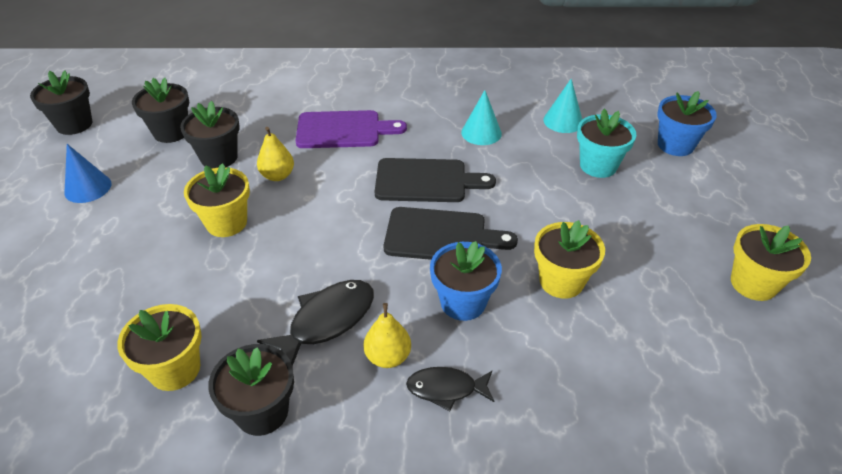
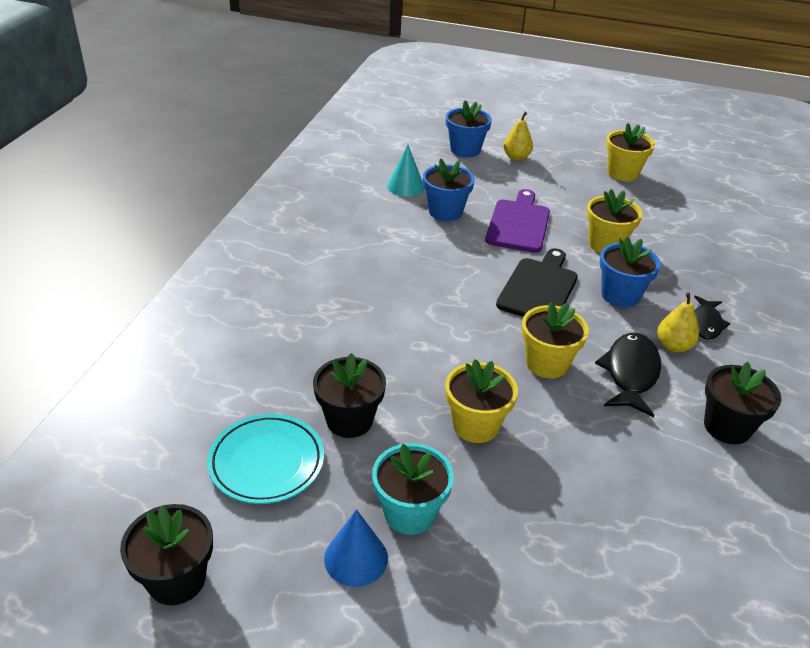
camera: 75 degrees left, 5 degrees down
(171, 132) = (266, 462): black flower pot -> turquoise plate
(175, 369) = (678, 482): yellow flower pot -> yellow flower pot (547, 363)
(277, 176) = (408, 376): yellow pear -> yellow pear (516, 157)
(327, 321) = (630, 373): black fish -> black fish turned 45 degrees clockwise
(343, 130) = (347, 314): purple cutting board -> purple cutting board (518, 224)
(426, 181) = (459, 279): black cutting board -> none
(481, 133) = (400, 231): turquoise cone -> none
(537, 153) = (445, 212): none -> blue flower pot
(598, 166) = (476, 189): turquoise flower pot -> turquoise flower pot (410, 513)

